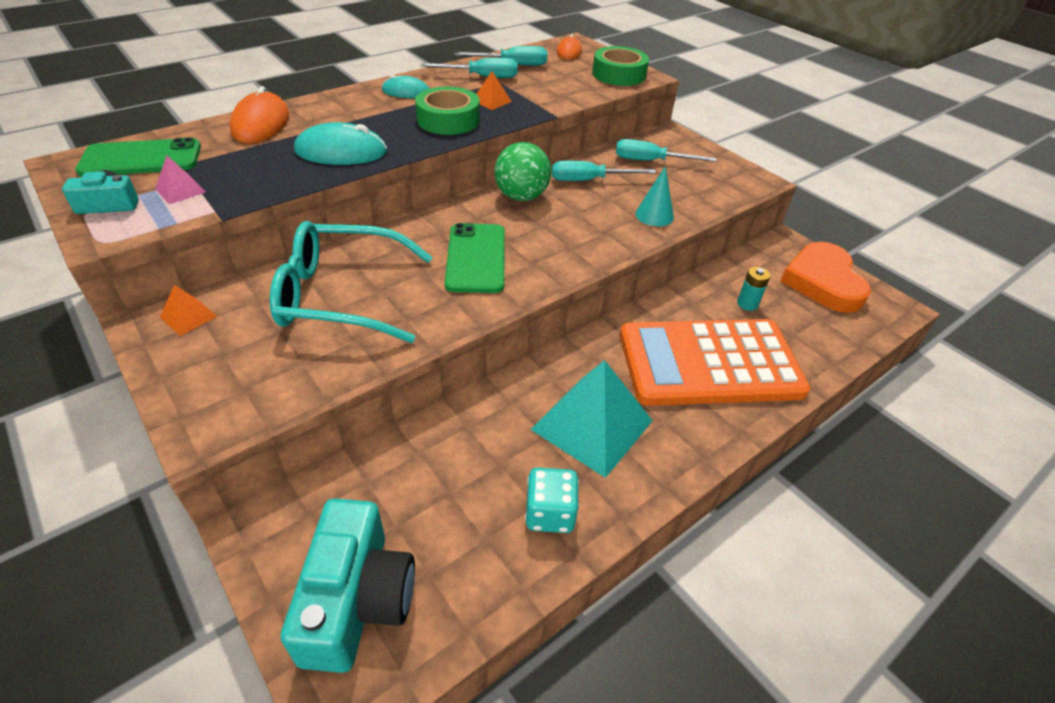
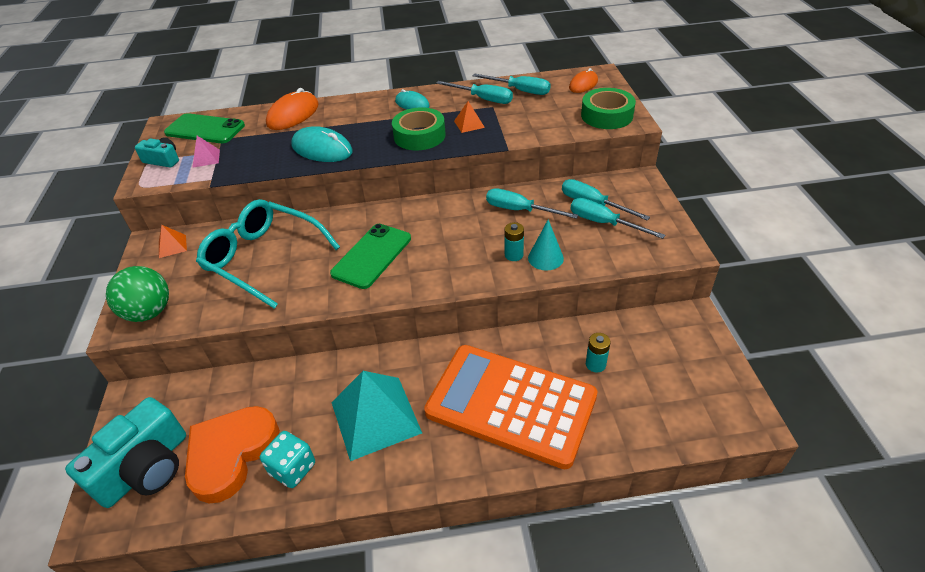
camera: 35 degrees right, 0 degrees up
(521, 196) = (451, 212): green ball -> green ball (149, 312)
(623, 220) = (514, 255): none -> turquoise battery
(675, 174) = (603, 223): none -> turquoise screwdriver
(823, 282) = (694, 369): orange heart -> orange heart (231, 454)

